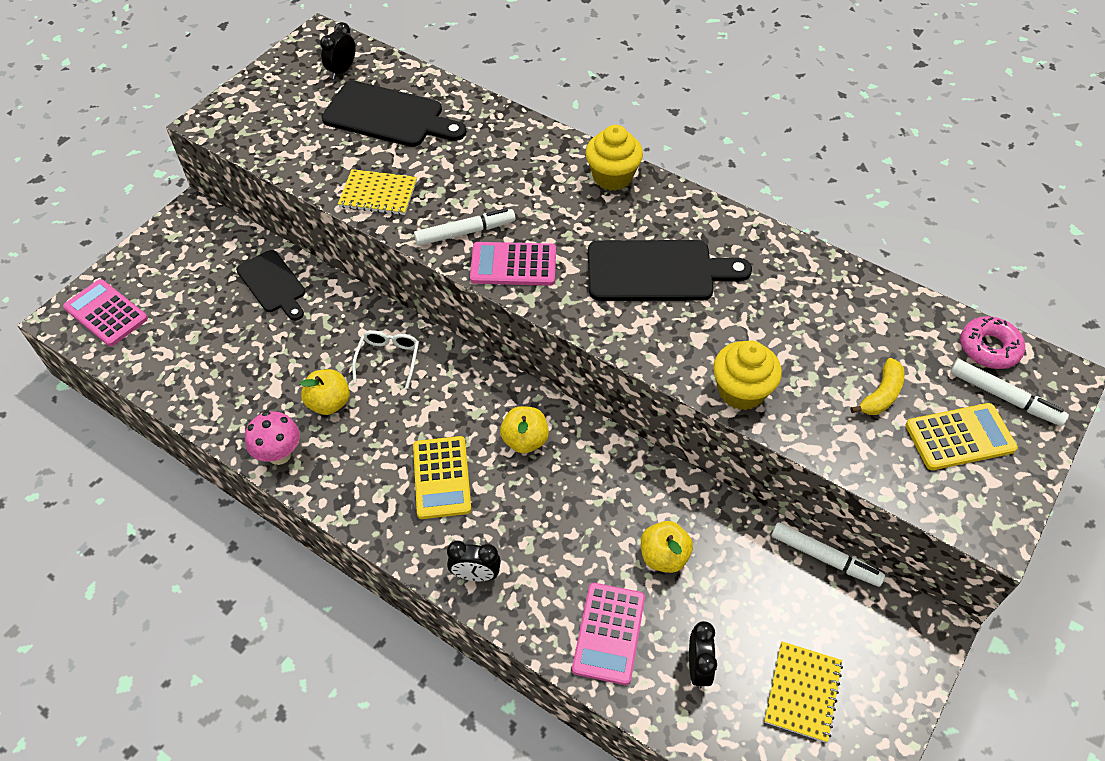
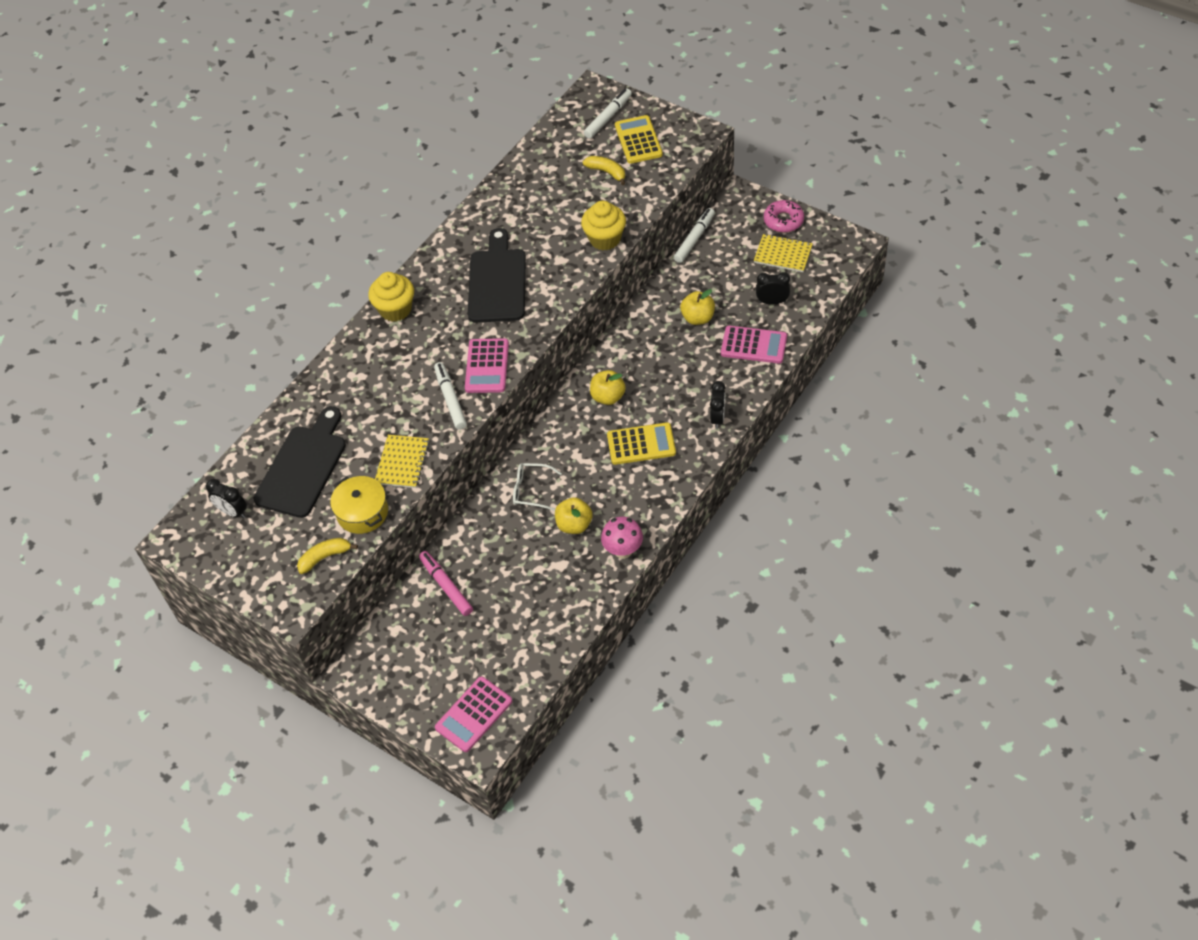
camera: 85 degrees left, 0 degrees up
(266, 140) = (325, 557): none -> yellow banana
(273, 284) = (446, 586): black cutting board -> pink marker
(316, 165) = (362, 512): none -> yellow pot
(989, 348) = (569, 119): pink donut -> pink donut (783, 220)

